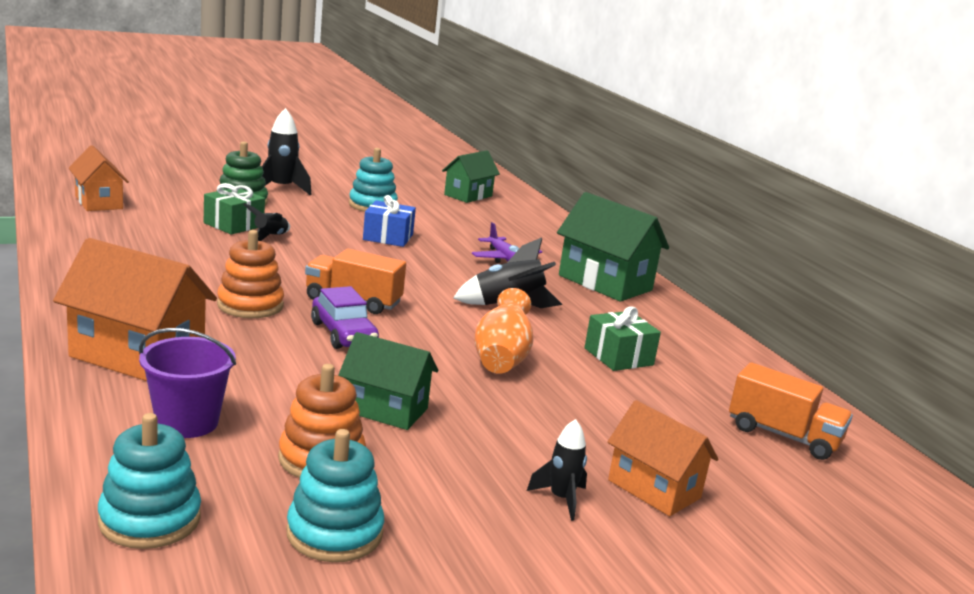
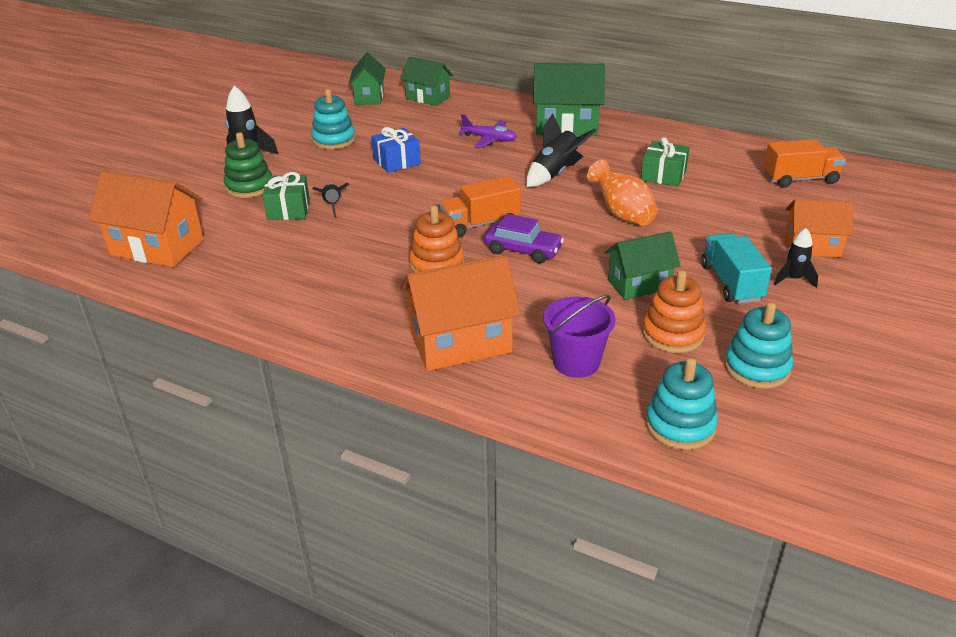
camera: 35 degrees left, 15 degrees up
(99, 202) = (157, 247): orange house -> orange house, size x1.55
(482, 461) = (731, 283): none -> turquoise truck
(518, 215) = (428, 97): none -> green house

